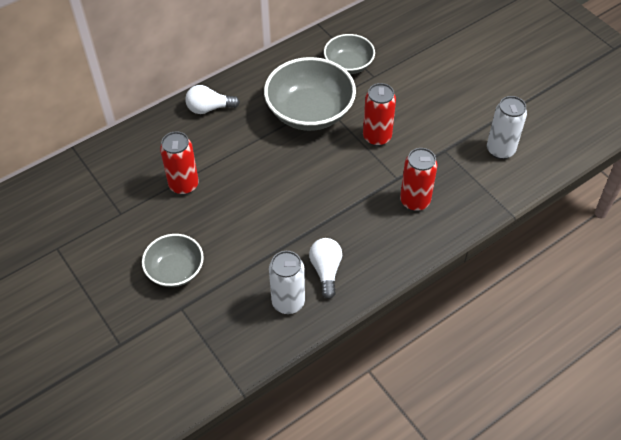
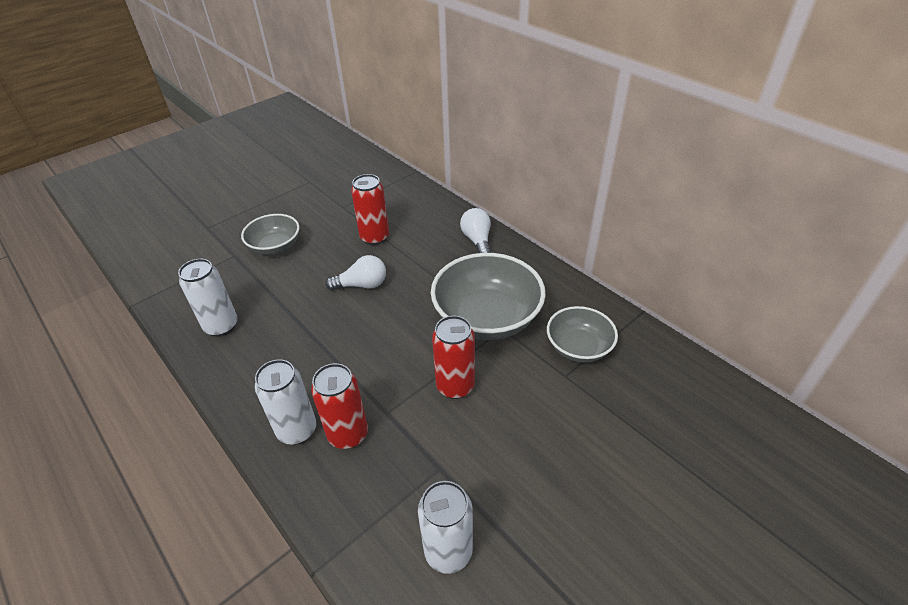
camera: 85 degrees right, 10 degrees down
(326, 270) = (255, 353): white light bulb -> white light bulb (362, 285)
(409, 233) = (297, 430): none -> white can

